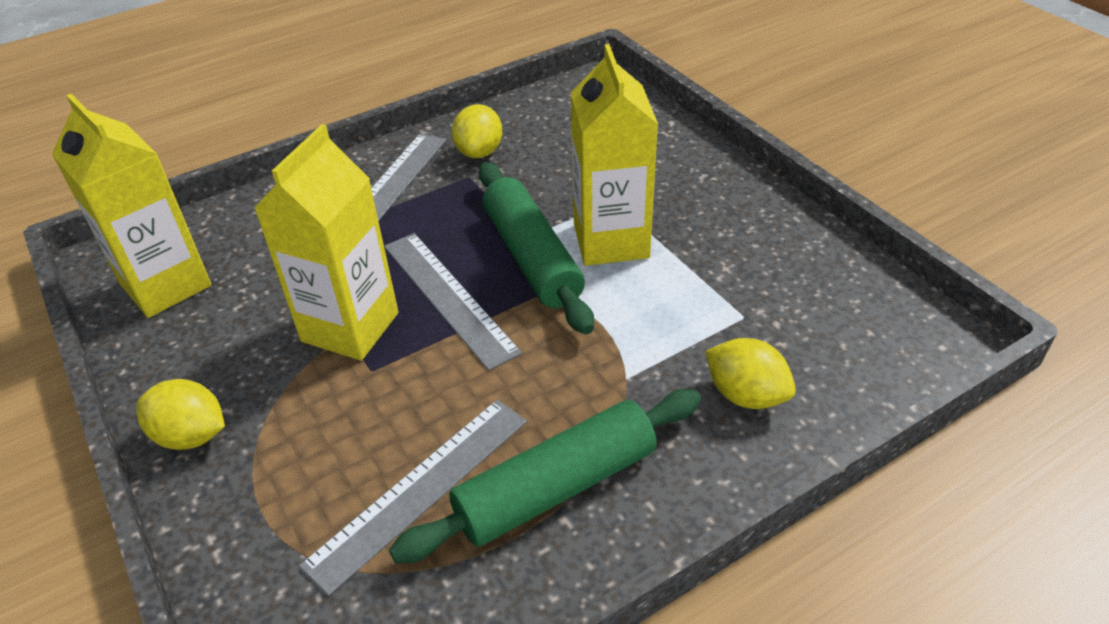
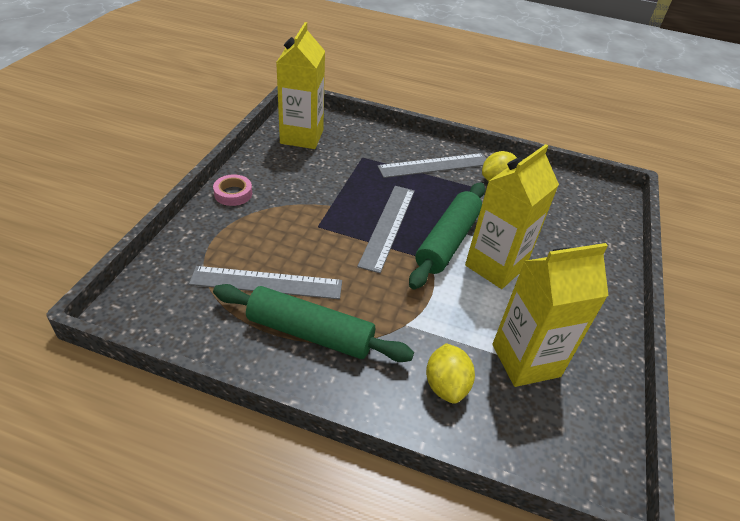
camera: 45 degrees right, 0 degrees up
(191, 435) = (233, 193): yellow lemon -> pink tape
(350, 327) = (335, 204): yellow carton -> yellow carton (525, 360)

